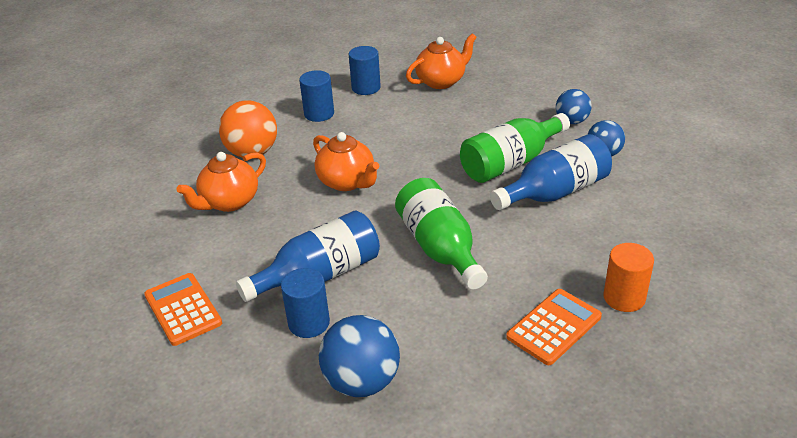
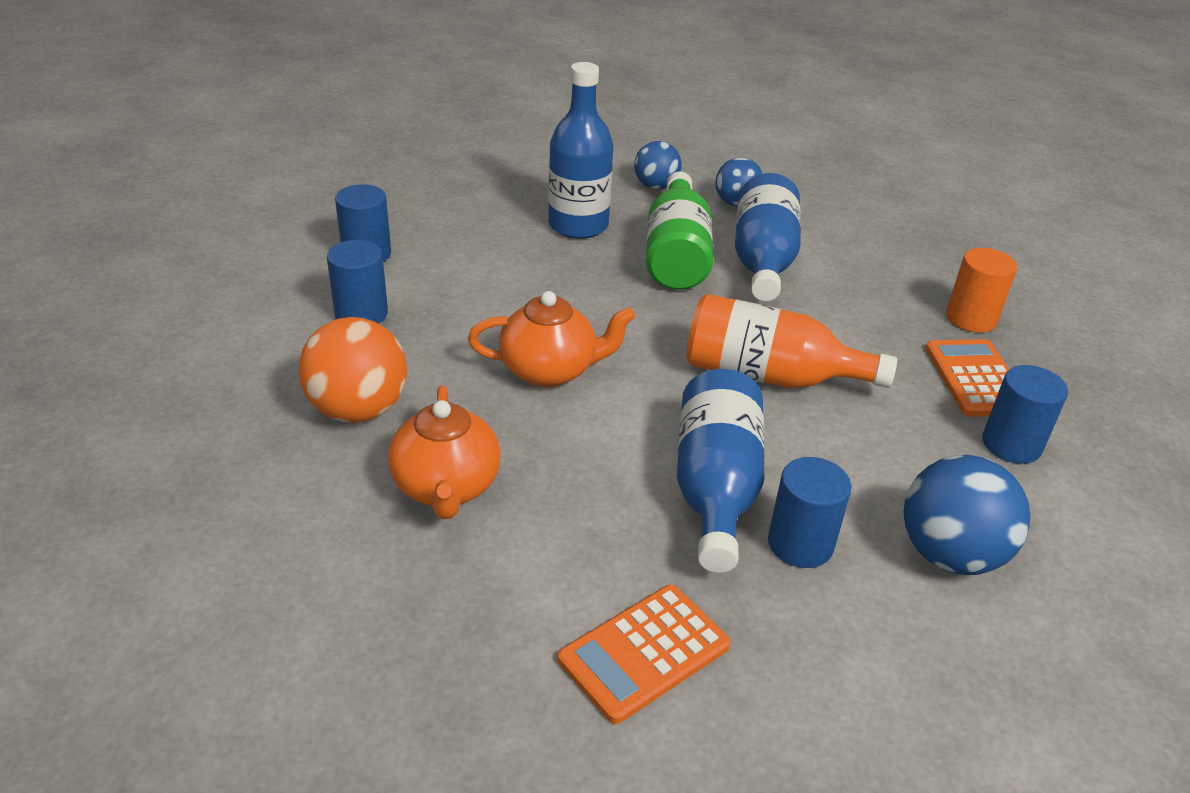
camera: 55 degrees left, 0 degrees up
(183, 309) = (644, 653): orange calculator -> orange calculator turned 45 degrees counterclockwise
(440, 248) = (769, 376): green bottle -> orange bottle
(441, 81) = (448, 205): orange teapot -> none
(487, 122) = (578, 225): none -> blue bottle
(501, 368) = (1011, 444): none -> blue cylinder

